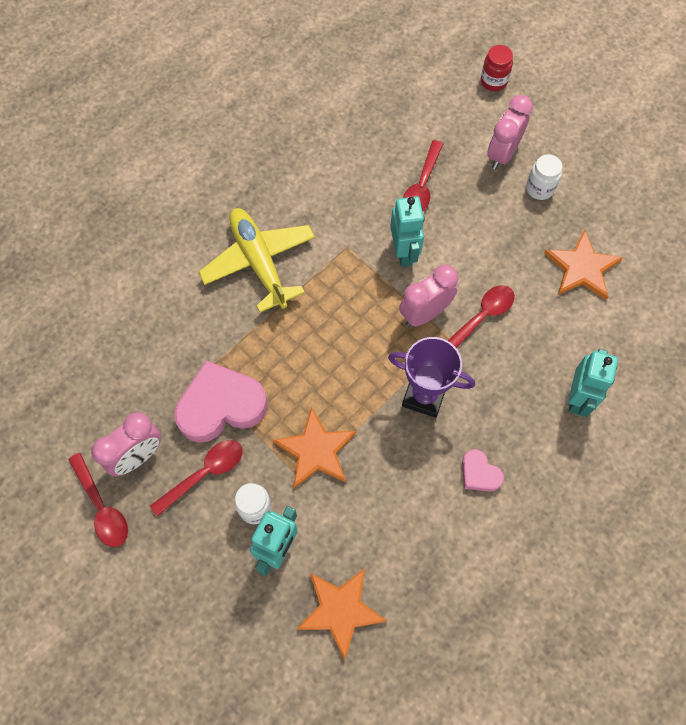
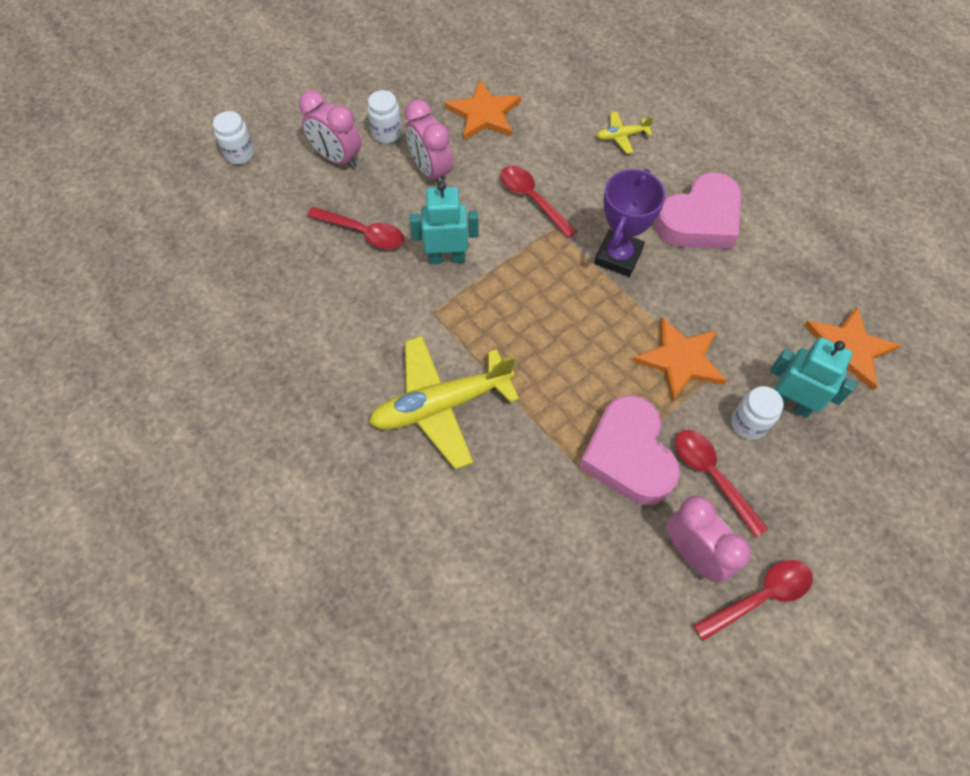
camera: 85 degrees left, 5 degrees down
(425, 313) = (523, 246): pink clock -> pink clock (431, 171)
(479, 473) = (699, 220): pink heart -> pink heart, size x2.02
(493, 81) = (240, 154): red jar -> white jar
(578, 398) = (621, 136): turquoise robot -> yellow plane

